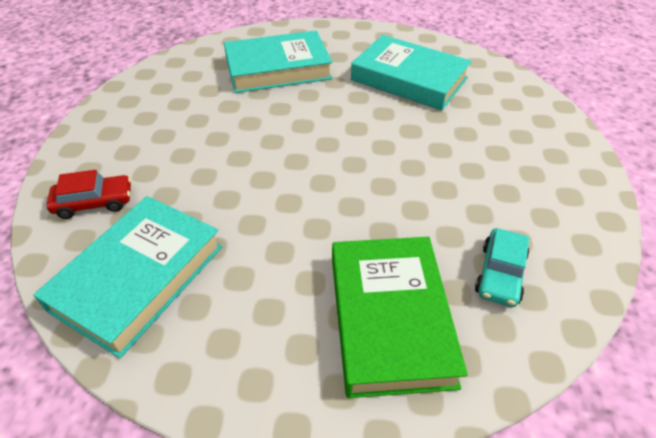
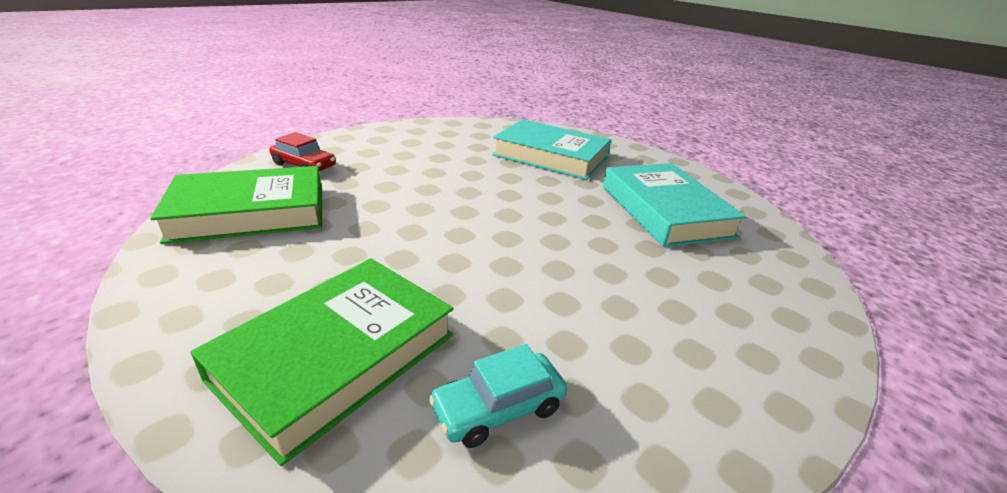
camera: 40 degrees right, 15 degrees down
(139, 277) = (250, 213): turquoise book -> green book

